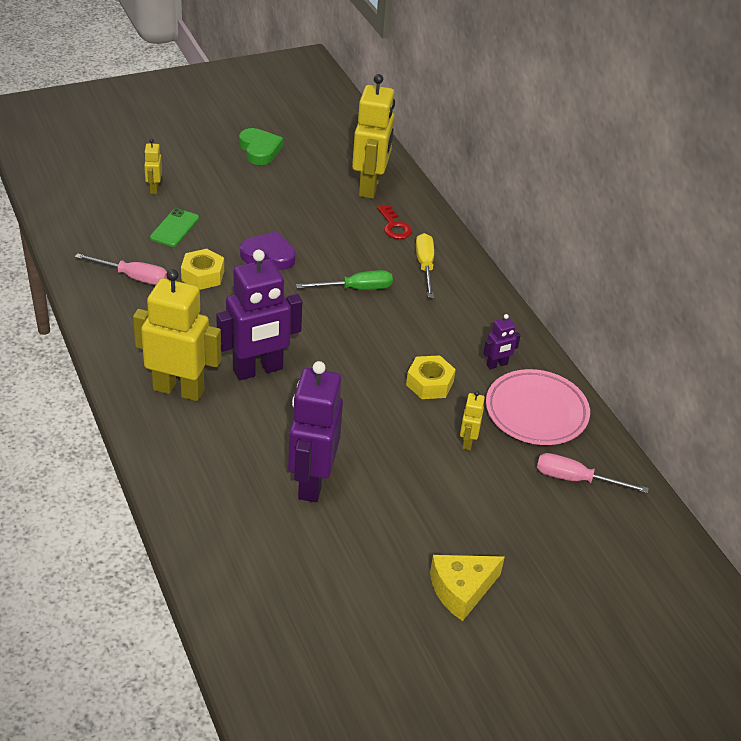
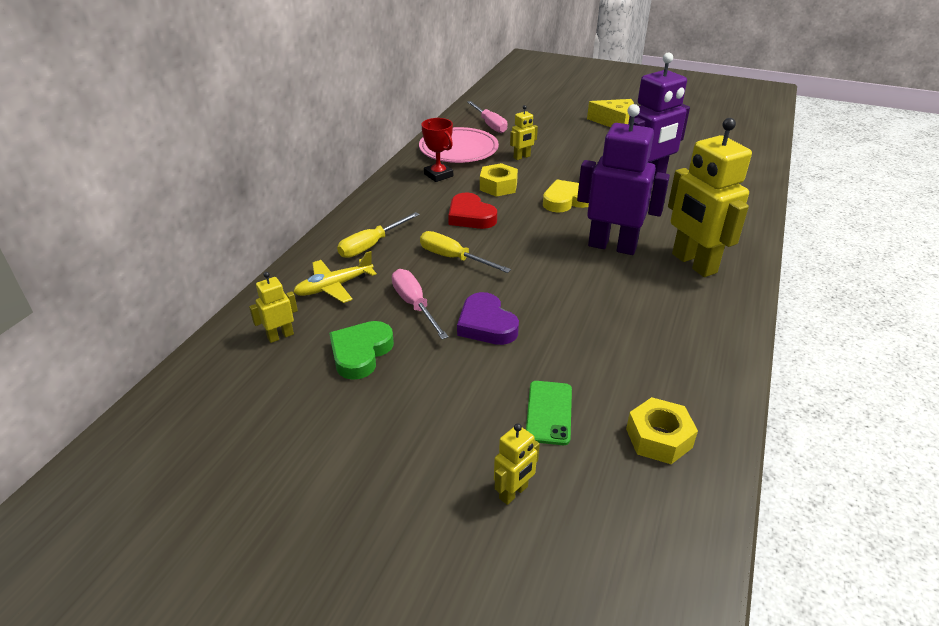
camera: 130 degrees left, 5 degrees down
(133, 277) = (654, 379): pink screwdriver -> pink screwdriver (415, 305)
(174, 228) = (549, 412): green phone -> green phone turned 60 degrees counterclockwise
(203, 275) = (576, 340): yellow nut -> yellow nut (658, 438)
(259, 150) = (303, 467): green heart -> green heart (360, 353)
(351, 402) = (566, 200): none -> yellow heart
(356, 289) = (453, 258): green screwdriver -> yellow screwdriver
(370, 186) = (280, 336): yellow robot -> yellow robot, size x0.45
(394, 226) = (334, 287): red key -> yellow plane
(401, 334) = (470, 216): none -> red heart
(497, 364) = (438, 175): purple robot -> red trophy

